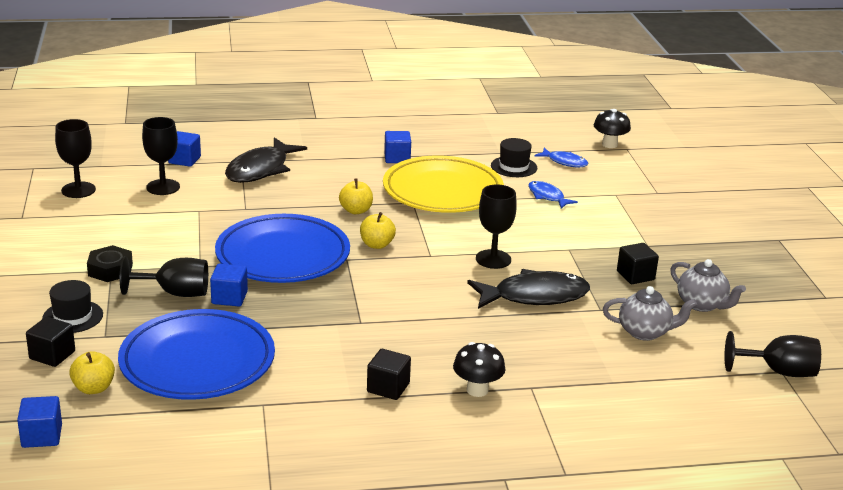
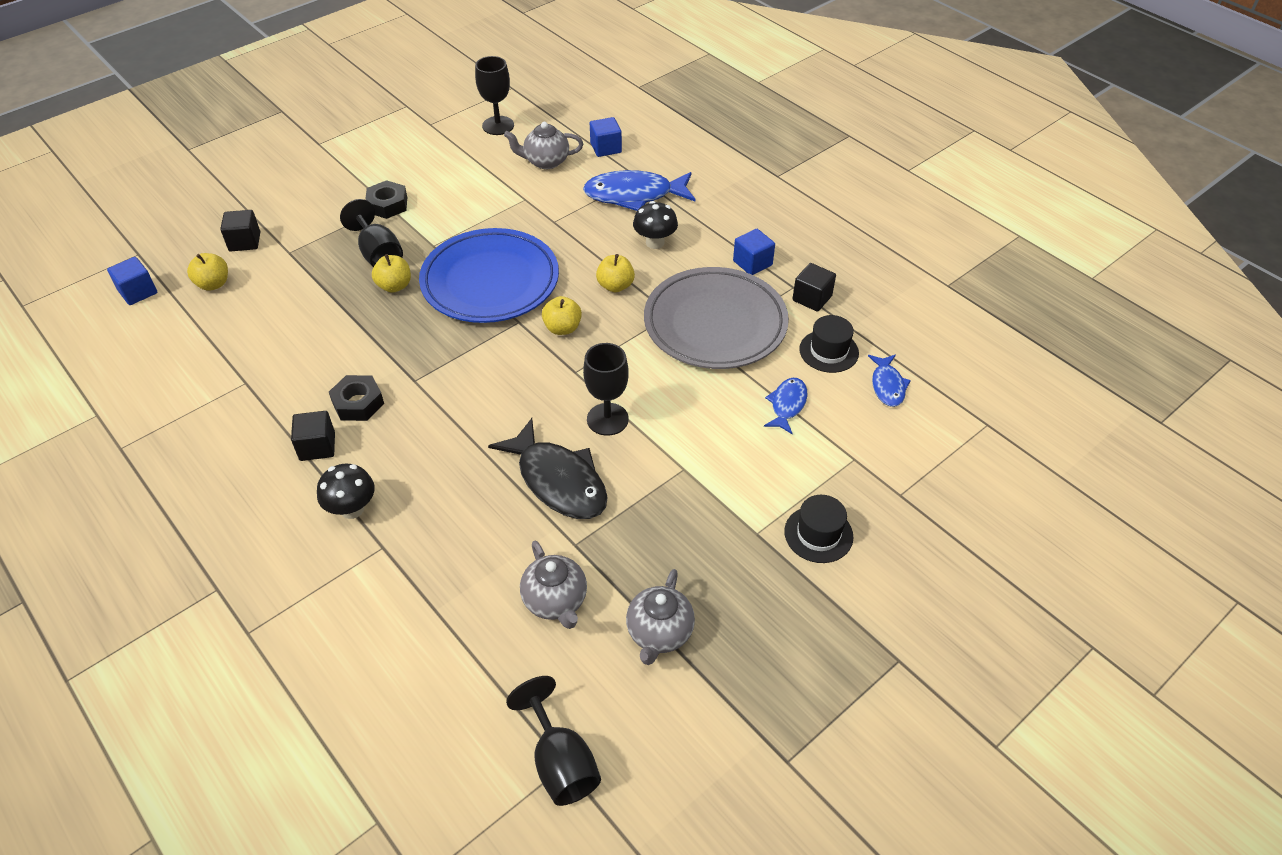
camera: 60 degrees right, 20 degrees up
(72, 317) = (304, 223): black hat -> black hat (818, 534)
(163, 187) = (546, 162): black goblet -> grey teapot
(197, 362) = (284, 317): blue plate -> none
(229, 298) = (394, 286): blue cube -> yellow apple
(261, 169) = (634, 195): black fish -> blue fish
(357, 355) = (358, 403): none -> black nut
(442, 191) = (715, 324): yellow plate -> grey plate
(609, 144) = (979, 405): black mushroom -> black mushroom (655, 242)
(635, 275) = (674, 548): black cube -> black cube (812, 298)

